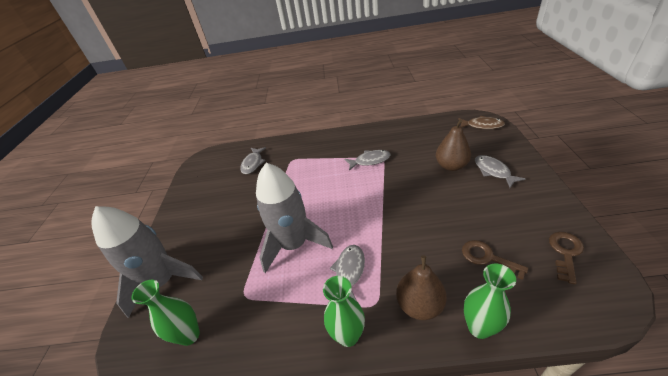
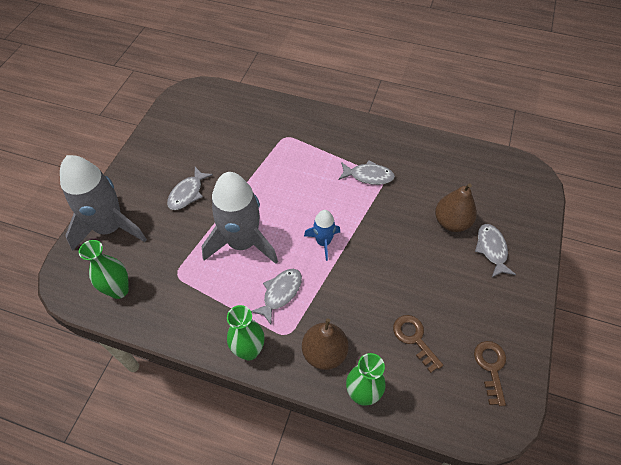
camera: 15 degrees right, 15 degrees up
(253, 163) = (242, 123): grey fish -> grey fish (187, 193)
(363, 217) = (323, 242): none -> blue rocket
(482, 125) = (525, 183): brown fish -> none
(565, 253) = (491, 367): brown key -> brown key turned 45 degrees counterclockwise

